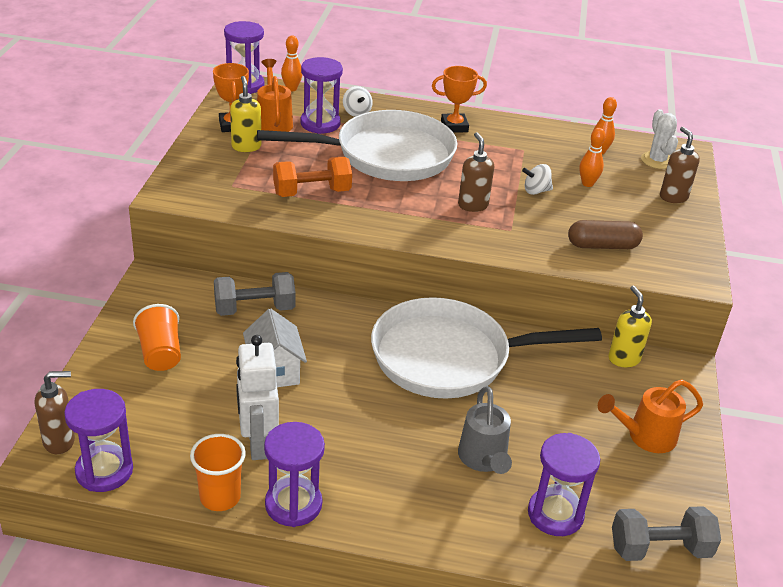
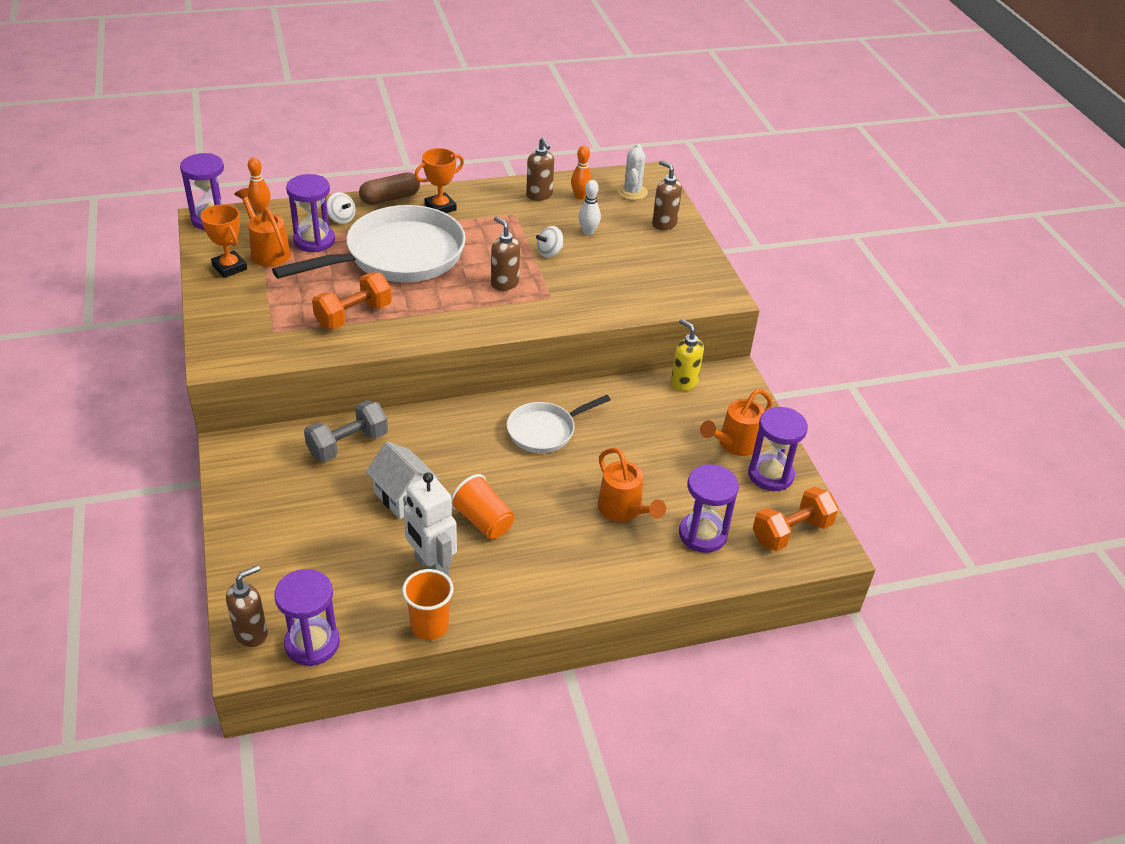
camera: 25 degrees left, 5 degrees up
(160, 353) = (288, 517): orange cup -> orange cup (483, 521)
(246, 146) = (259, 286): yellow soap dispenser -> none
(293, 504) = (495, 608): purple hourglass -> purple hourglass (770, 475)
(449, 357) = (545, 431): white pan -> white pan, size x0.53
(483, 459) = (623, 510): grey watering can -> orange watering can
(558, 140) = (539, 195): none -> brown soap dispenser
(587, 183) = (588, 232): orange bowling pin -> white bowling pin
(602, 246) = (633, 288): brown capsule -> brown capsule (390, 198)
(657, 161) = (632, 192): white cactus -> white cactus turned 45 degrees clockwise
(659, 549) = (791, 532): grey dumbbell -> orange dumbbell

